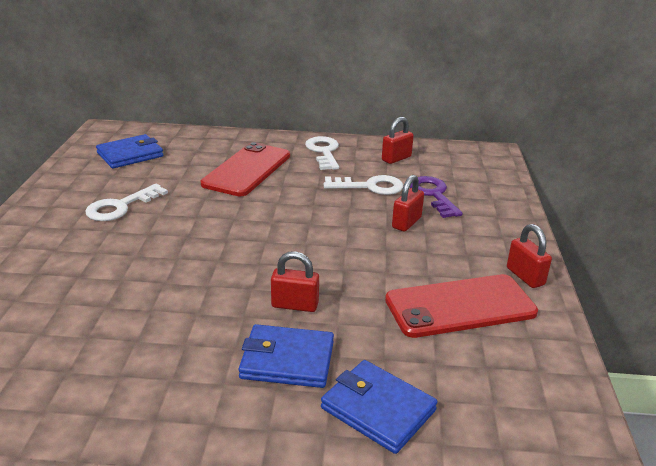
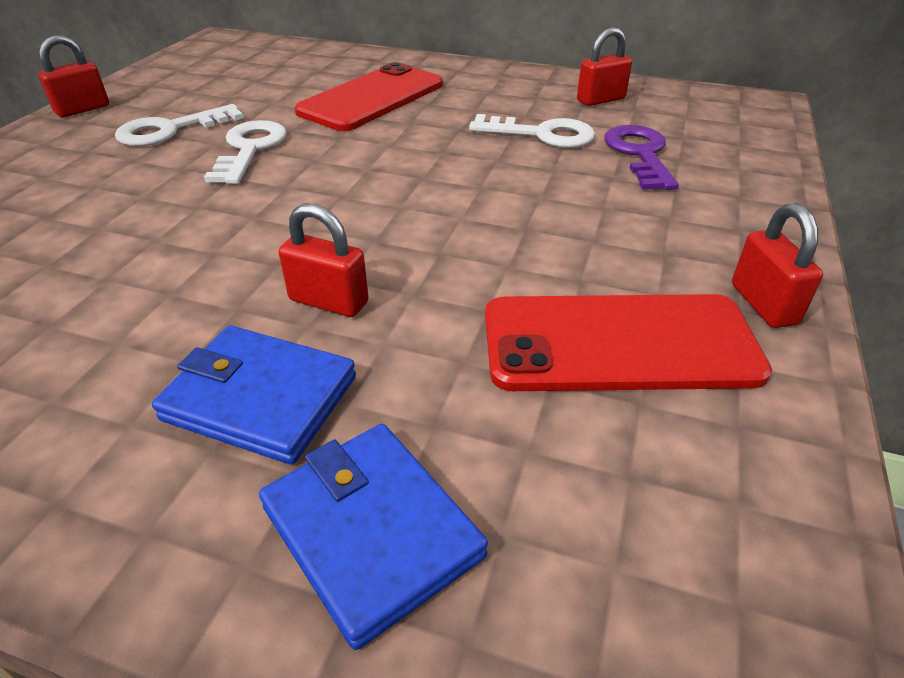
camera: 15 degrees right, 10 degrees up
(130, 155) = (229, 69): blue wallet -> none
(323, 152) = (494, 84): white key -> white key (249, 149)
(406, 223) = (578, 191): red padlock -> red padlock (82, 109)

